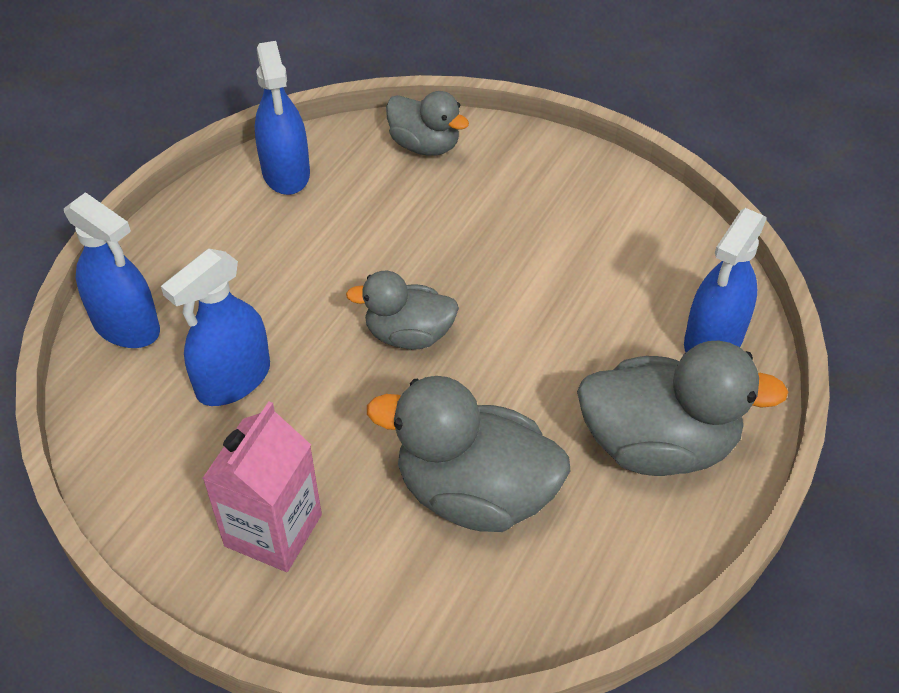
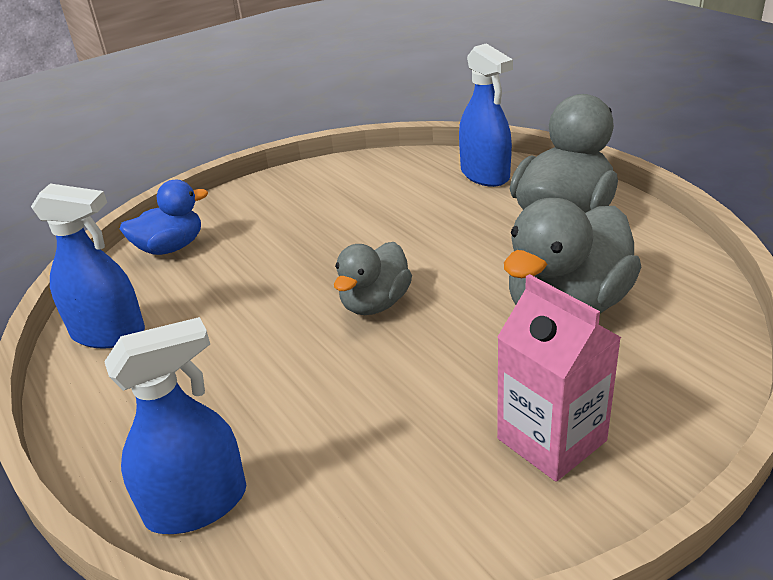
camera: 60 degrees left, 15 degrees down
(233, 380) = (343, 428): blue spray bottle -> none
(425, 146) = (171, 247): grey duck -> blue duck

